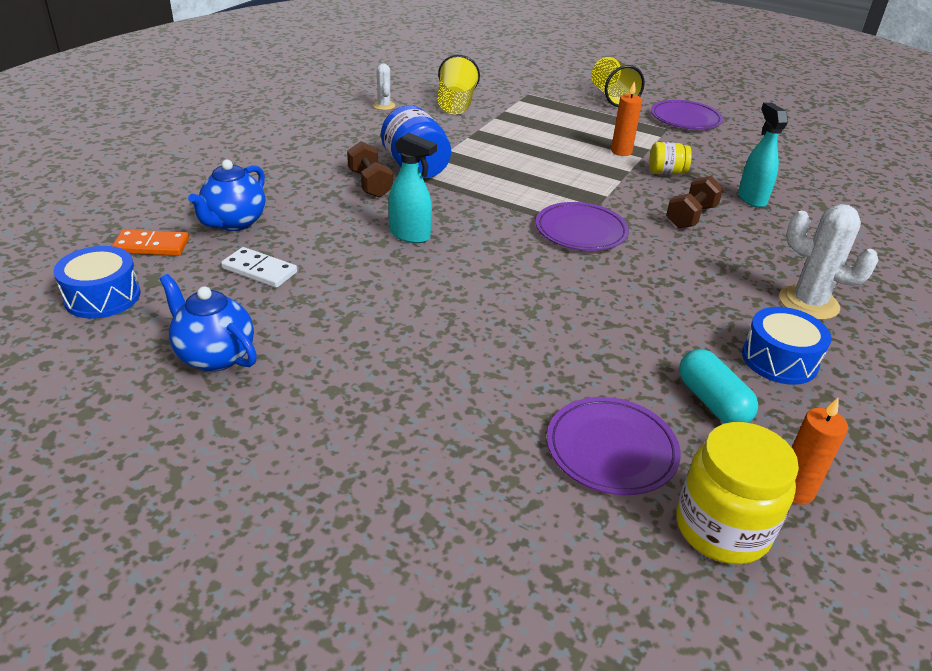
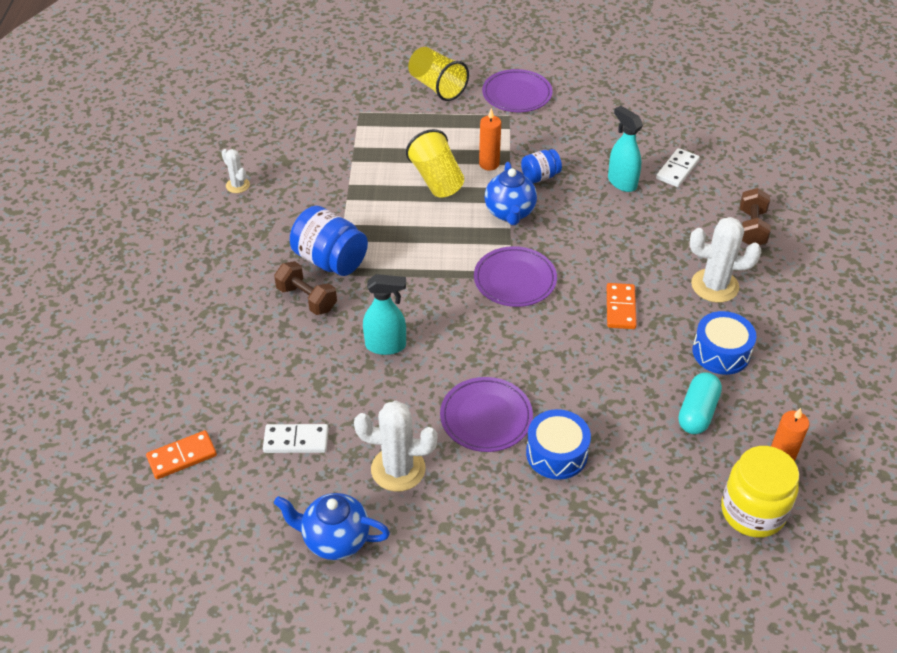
camera: 25 degrees left, 10 degrees up
(102, 297) = (193, 528): blue drum -> blue drum (556, 453)
(234, 223) = (229, 398): blue teapot -> blue teapot (510, 213)
(332, 326) = (398, 469): none -> white cactus
(455, 104) = (303, 155): yellow cup -> yellow cup (436, 180)
(611, 449) = (657, 484): purple plate -> purple plate (486, 417)
(666, 172) = (540, 176): yellow jar -> blue jar
(680, 285) = (620, 308): none -> orange domino
(691, 217) = (587, 225): brown dumbbell -> brown dumbbell (751, 228)
(712, 402) = (697, 412): turquoise capsule -> turquoise capsule turned 75 degrees clockwise
(822, 206) = (677, 169): none -> white domino

